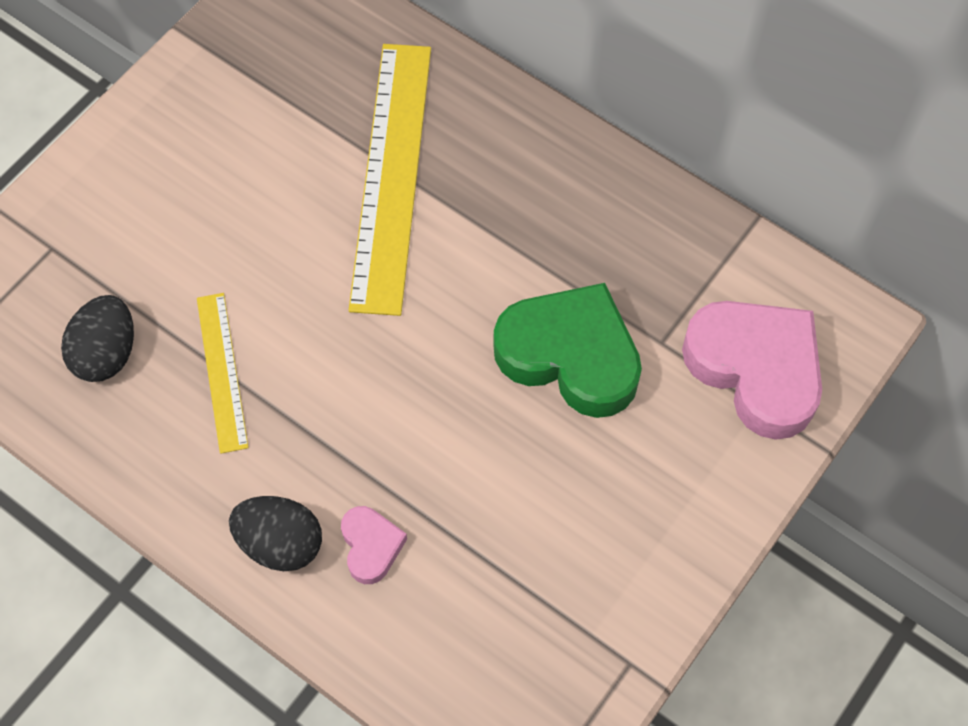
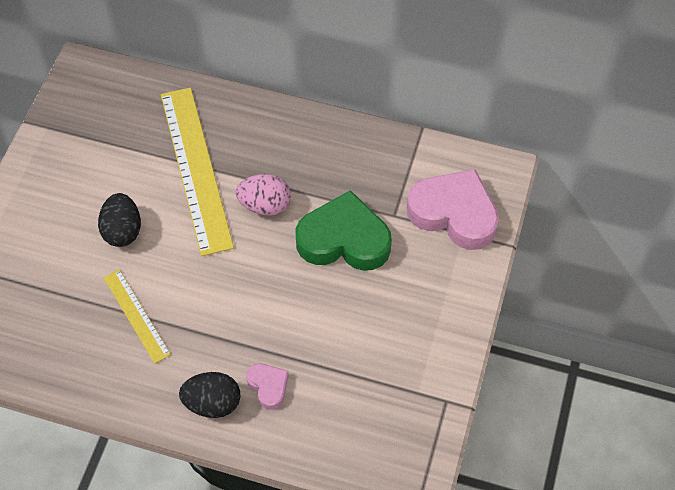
camera: 20 degrees left, 5 degrees down
(106, 353) = (59, 328): black egg -> black egg (122, 231)
(472, 264) = (265, 205): none -> pink egg

